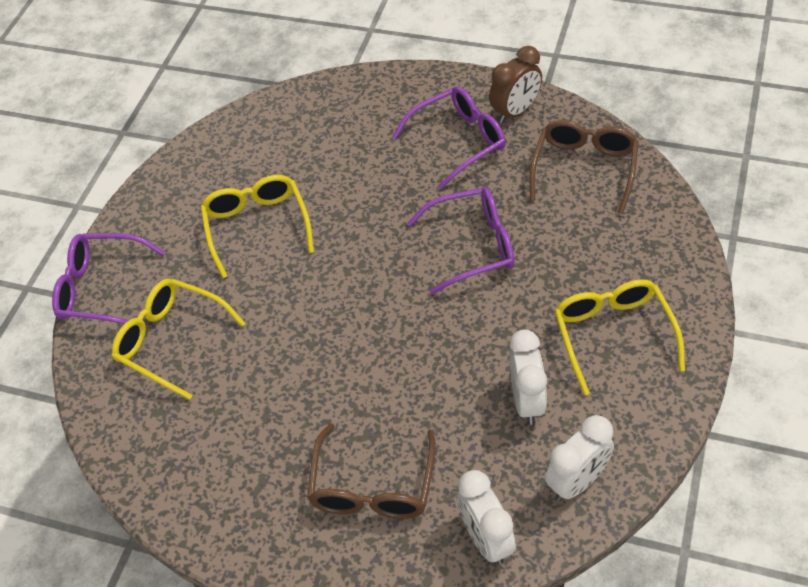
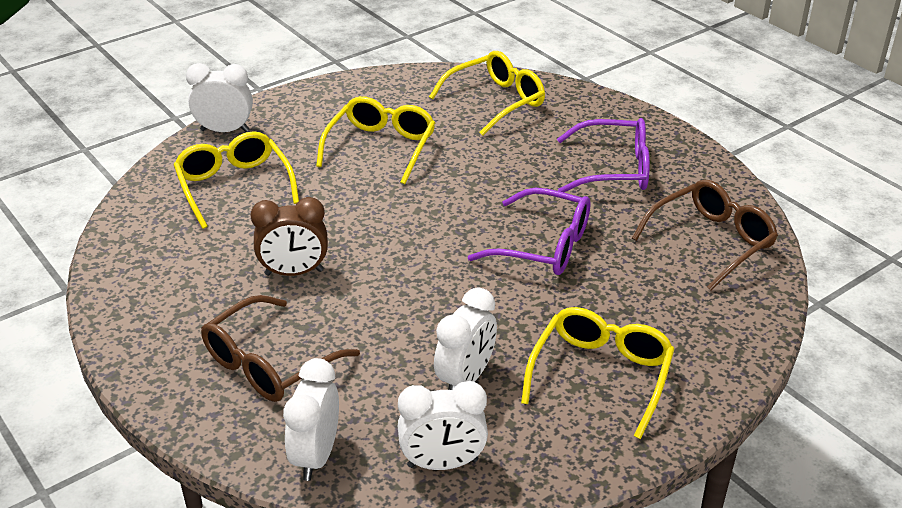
camera: 30 degrees right, 15 degrees down
(102, 289) = (225, 130): purple glasses -> white clock
(306, 125) = (496, 101): none -> yellow glasses
(515, 111) = (690, 172): brown clock -> brown clock (294, 272)

